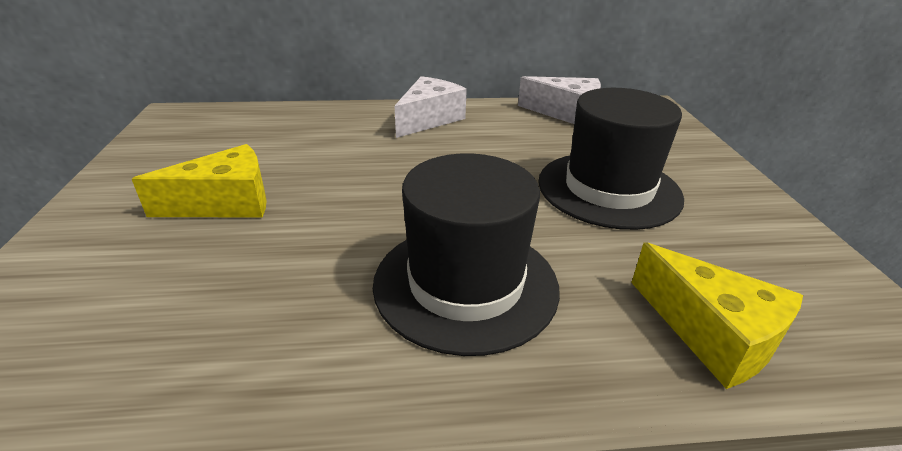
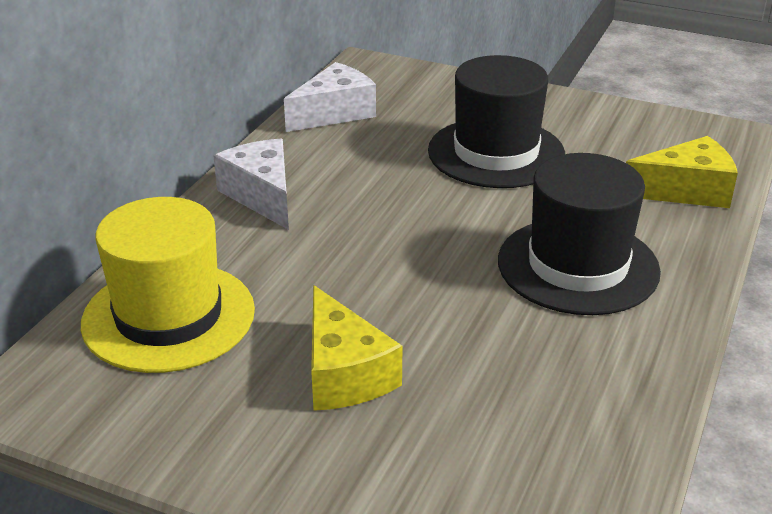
camera: 60 degrees left, 0 degrees up
(226, 203) = (344, 373): yellow cheese -> yellow cheese turned 150 degrees clockwise
(267, 129) = (168, 316): none -> yellow hat

